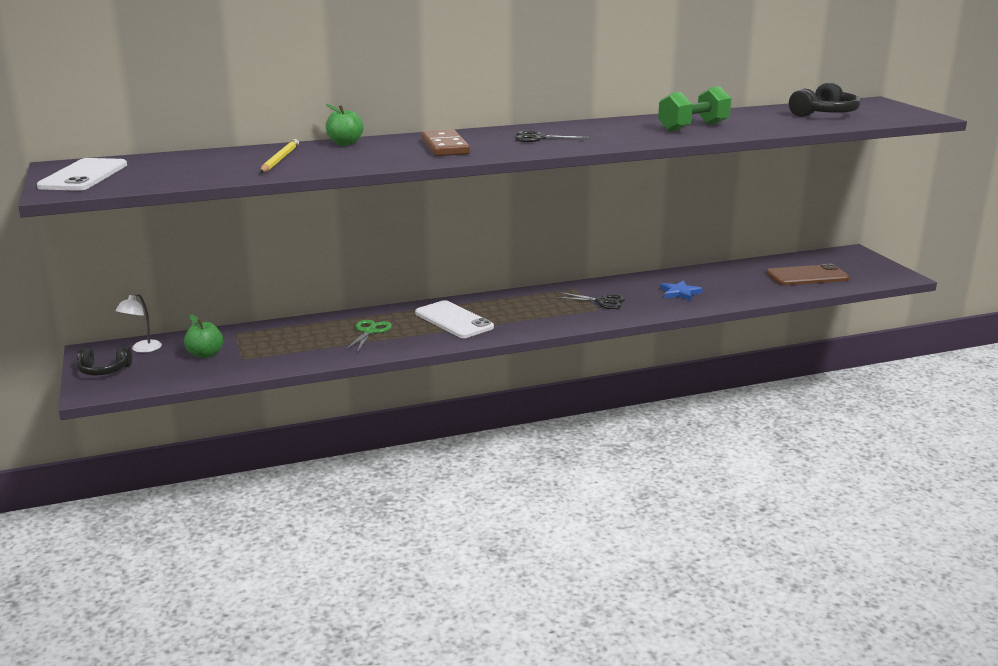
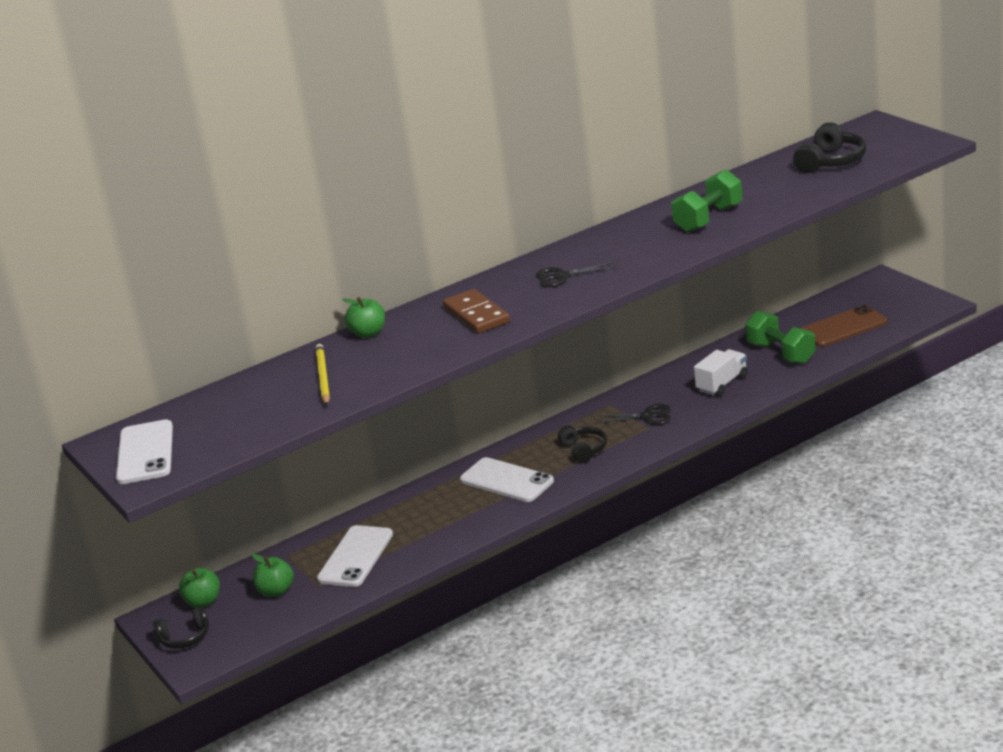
camera: 10 degrees left, 5 degrees up
(142, 349) = (203, 602): white lamp -> green apple
(289, 345) = (355, 557): none -> white phone
(370, 331) = (428, 518): green scissors -> none
(533, 313) = (584, 450): none -> black headphones
(680, 293) = (722, 384): blue star -> white truck
(743, 283) = (781, 353): none -> green dumbbell

